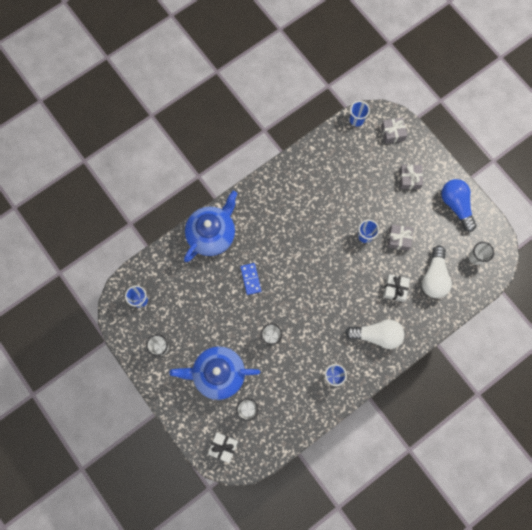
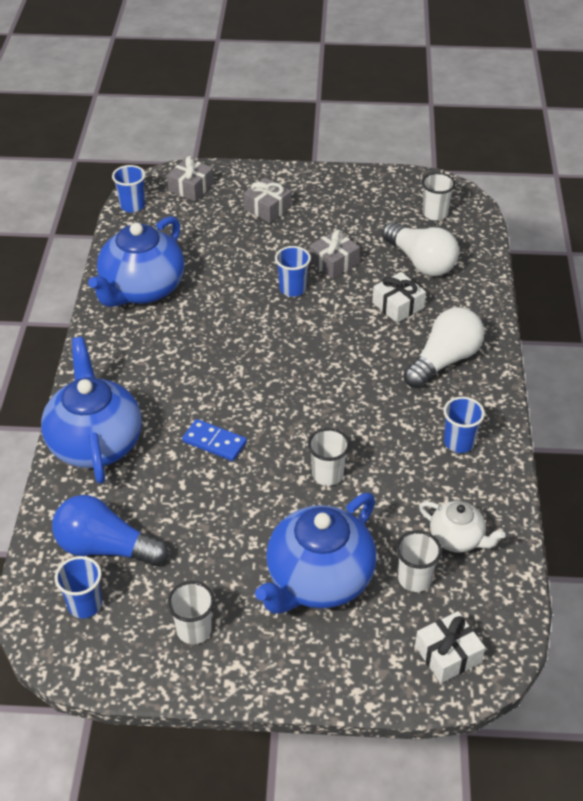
camera: 50 degrees left, 30 degrees down
(281, 412) = (457, 538): none -> white teapot
(308, 174) = (142, 289): none -> blue teapot
(456, 205) = (349, 192): blue light bulb -> blue light bulb (105, 547)

